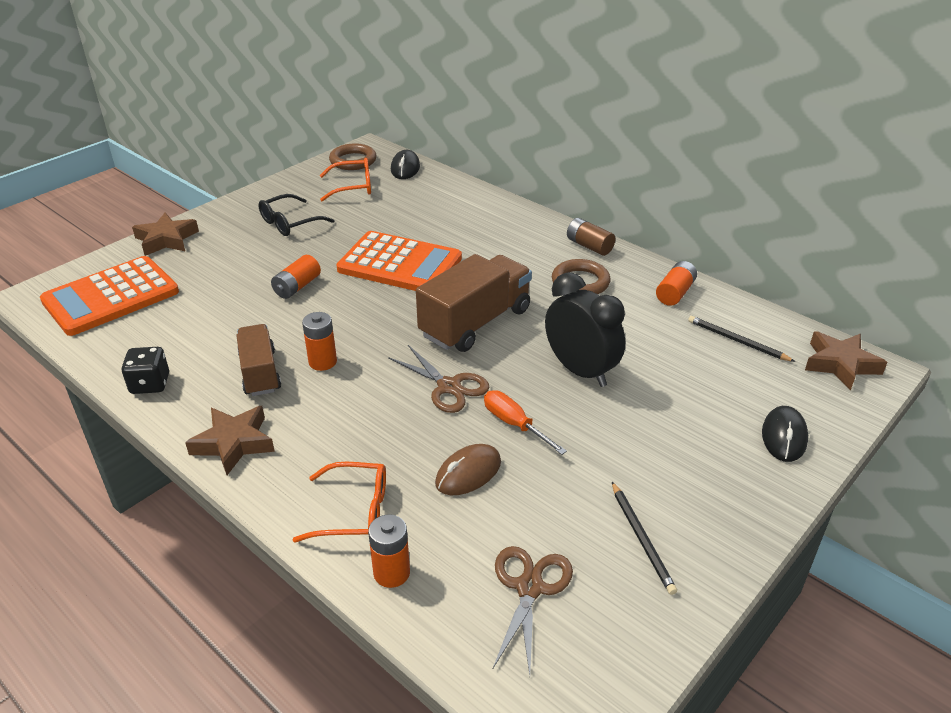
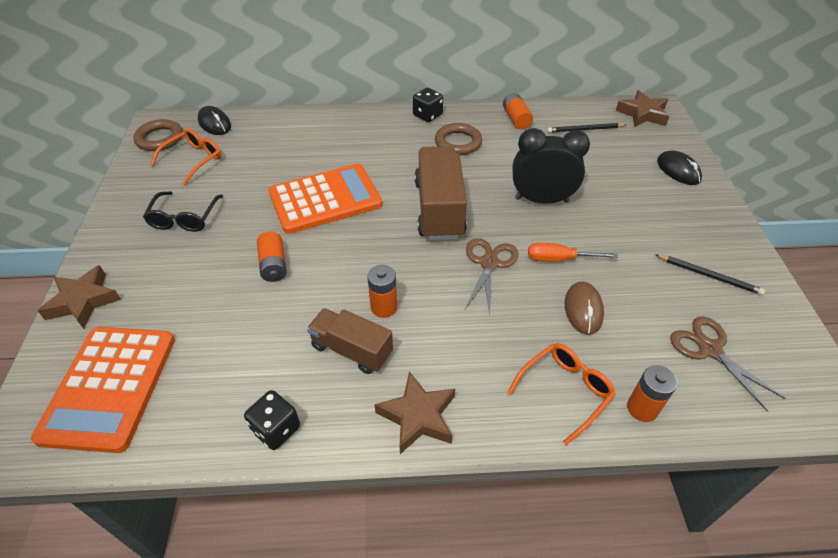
camera: 45 degrees left, 10 degrees up
(449, 387) = (489, 263): brown scissors -> brown scissors turned 75 degrees counterclockwise
(589, 246) = (427, 115): brown battery -> black dice

